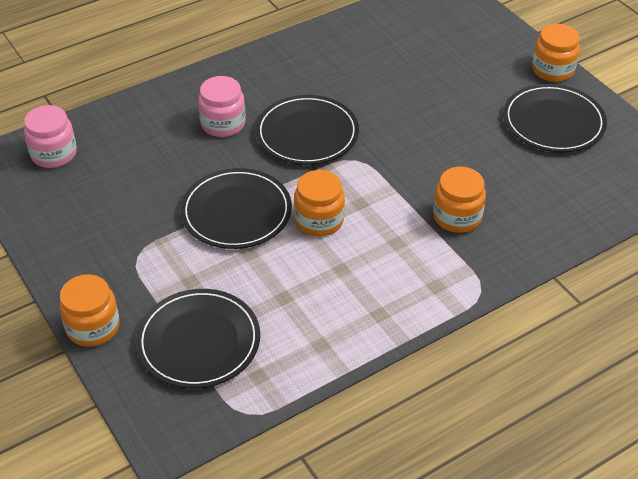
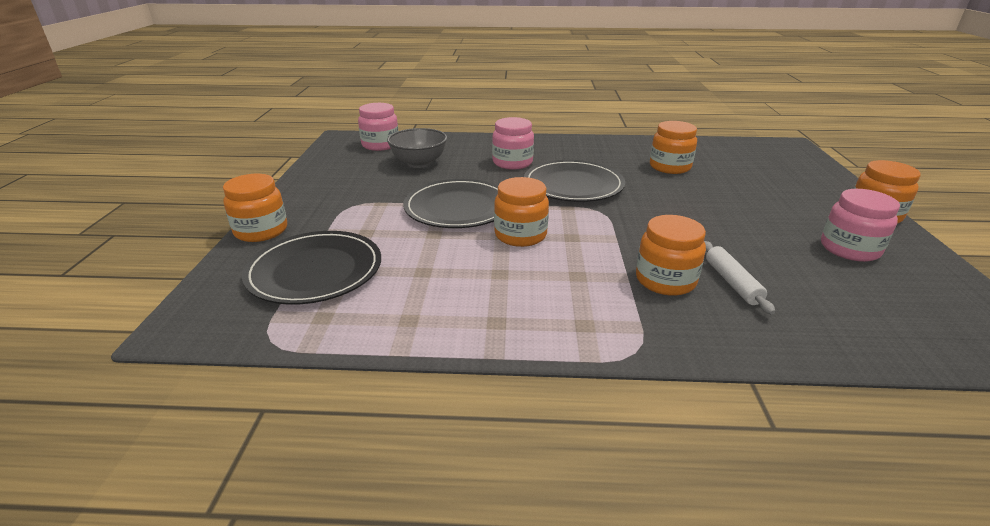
camera: 35 degrees right, 15 degrees down
(131, 166) = (419, 163): none -> grey bowl
(368, 68) = (670, 167): none -> orange jar
(499, 197) = (732, 282): none -> white rolling pin
(553, 122) = (849, 249): black plate -> pink jar

